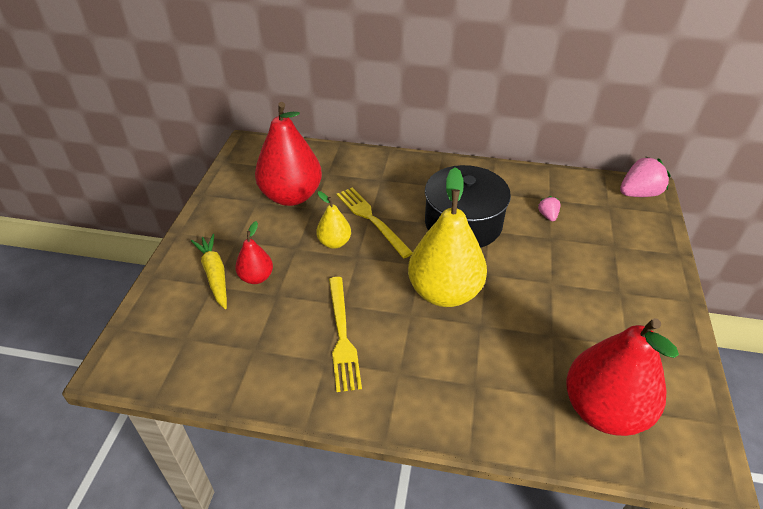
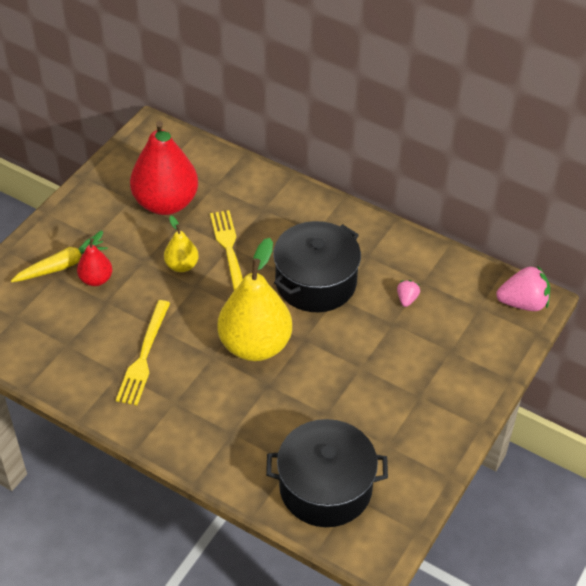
camera: 20 degrees right, 5 degrees up
(215, 275) = (61, 266): yellow carrot -> yellow carrot turned 60 degrees clockwise
(604, 410) = (325, 487): red pear -> black pot

